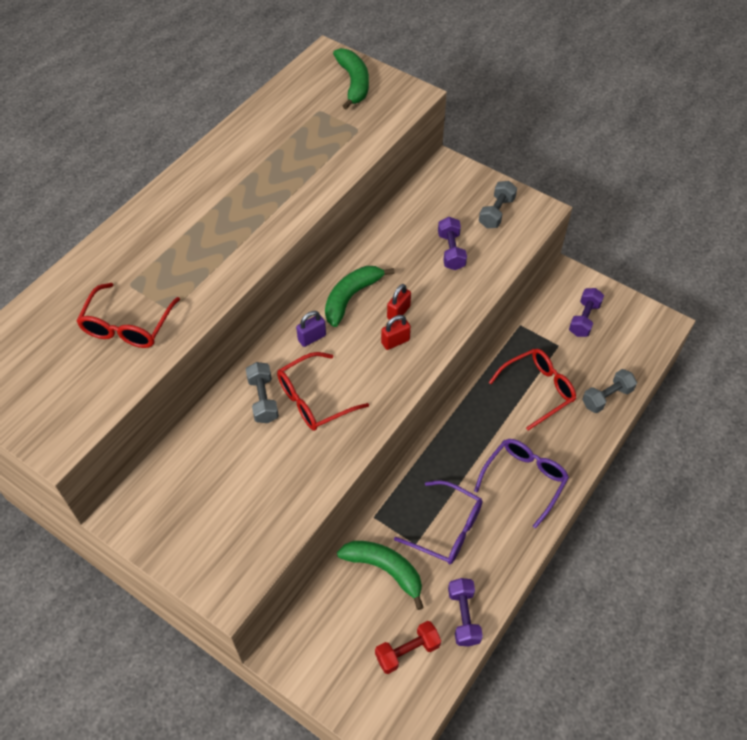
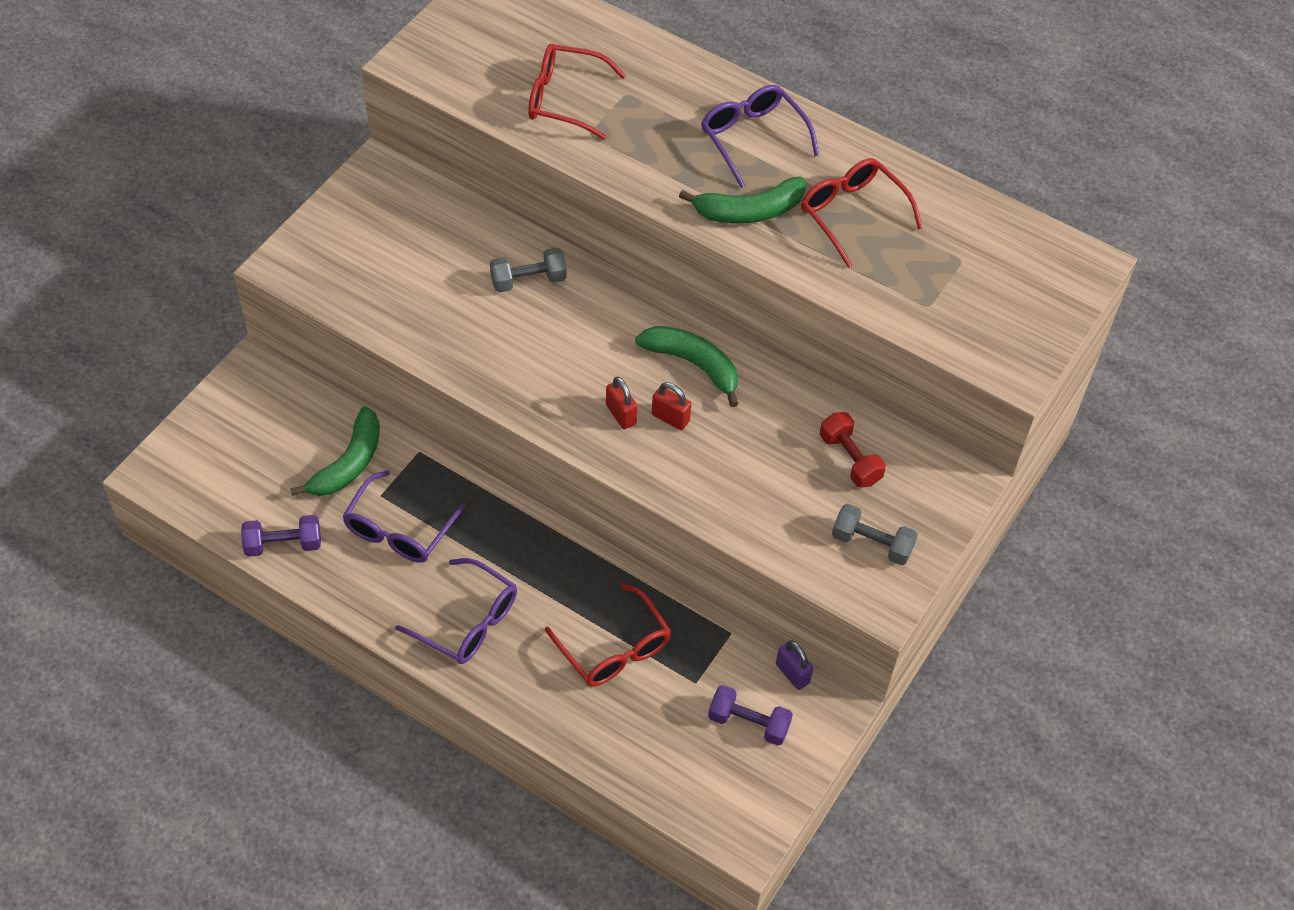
camera: 85 degrees right, 0 degrees up
(191, 209) = (752, 138): none -> purple glasses
(312, 338) = (623, 324): purple padlock -> purple padlock (792, 673)
(313, 400) = (528, 330): red glasses -> red glasses (852, 214)
(353, 83) = (1029, 298): green banana -> green banana (749, 211)
(407, 651) = (246, 486): red dumbbell -> red dumbbell (850, 459)
(451, 251) = (787, 482): purple dumbbell -> none
(607, 397) = (604, 740): grey dumbbell -> none

